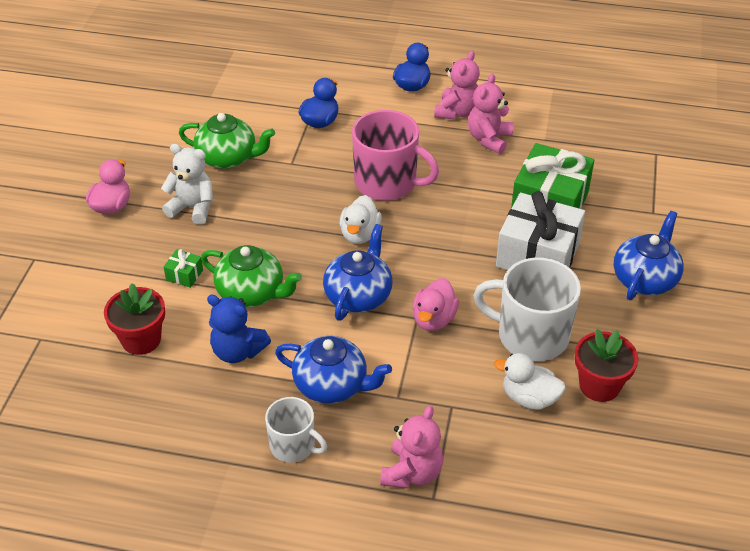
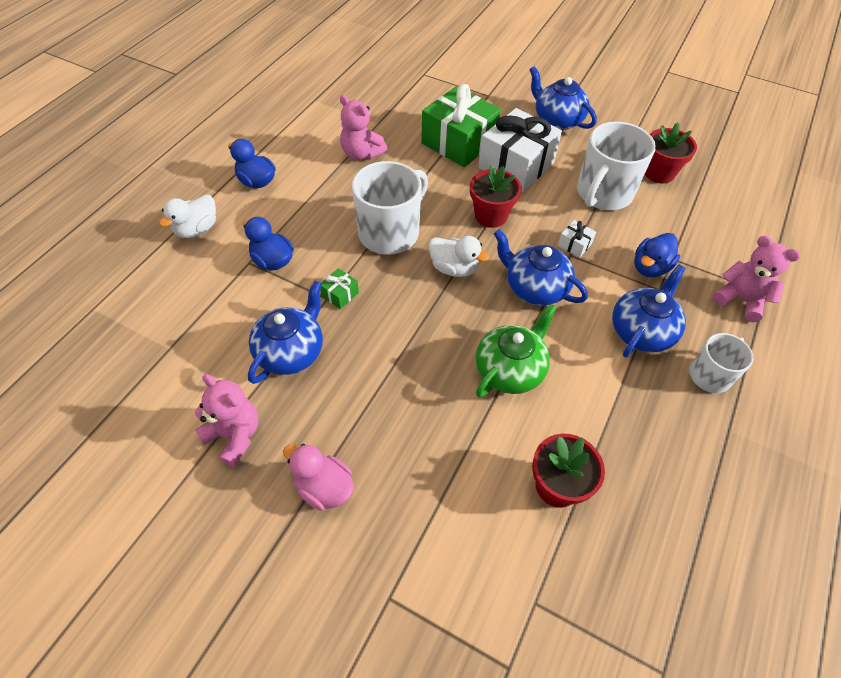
camera: 75 degrees left, 10 degrees up
(184, 275) = (467, 427): green gift -> green gift (340, 294)
(192, 208) = (361, 401): white teddy bear -> none
(228, 158) = (291, 351): green teapot -> blue teapot
(237, 351) = (589, 397): blue teddy bear -> none
(387, 183) = (390, 232): pink mug -> white mug
(427, 387) = (650, 267): none -> blue duck
(433, 319) = (574, 245): pink duck -> white gift
(446, 248) = (491, 215): none -> red flower pot
(457, 112) = (313, 163): pink teddy bear -> pink teddy bear (234, 435)
(529, 398) = (667, 212): white duck -> white duck (197, 229)

